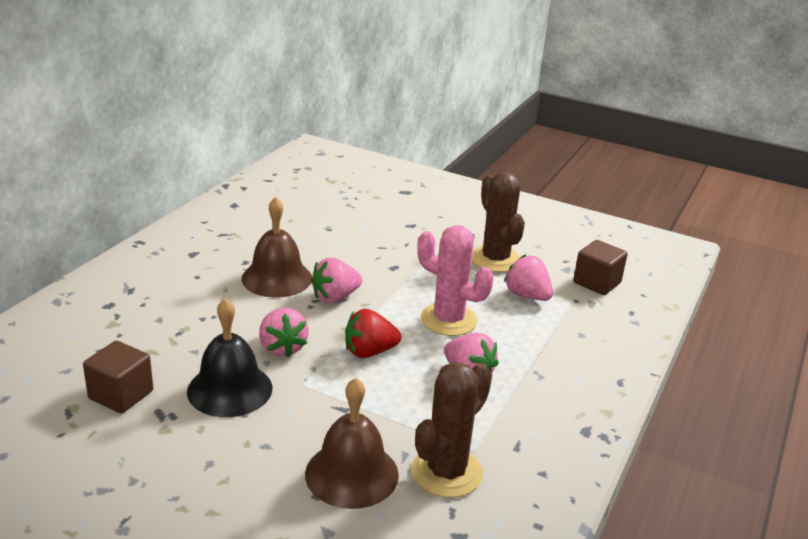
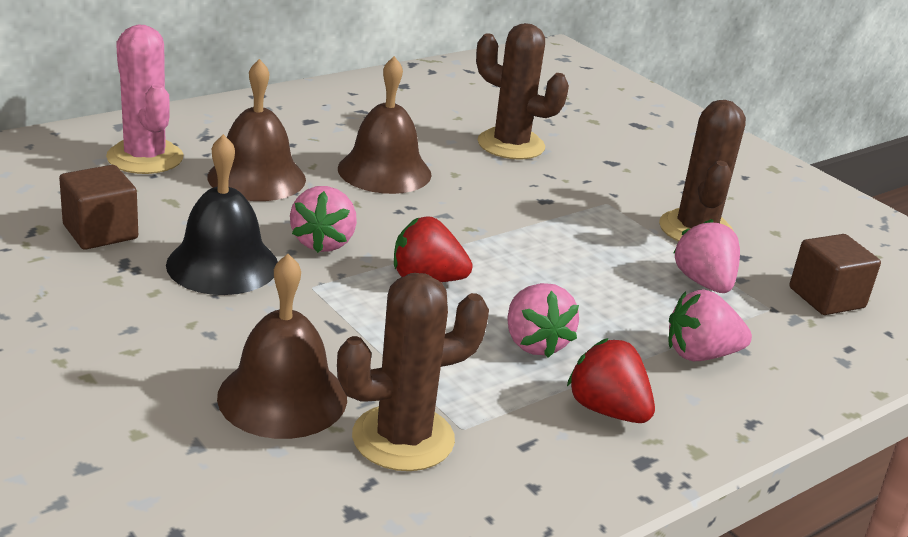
camera: 25 degrees right, 0 degrees up
(195, 312) = (256, 177): none -> brown bell
(335, 297) = (438, 210): pink strawberry -> pink strawberry (700, 354)
(340, 231) = (511, 145): none -> brown cactus
(448, 320) = (565, 277): pink cactus -> pink cactus (145, 157)
(542, 404) = (607, 410): none -> red strawberry

